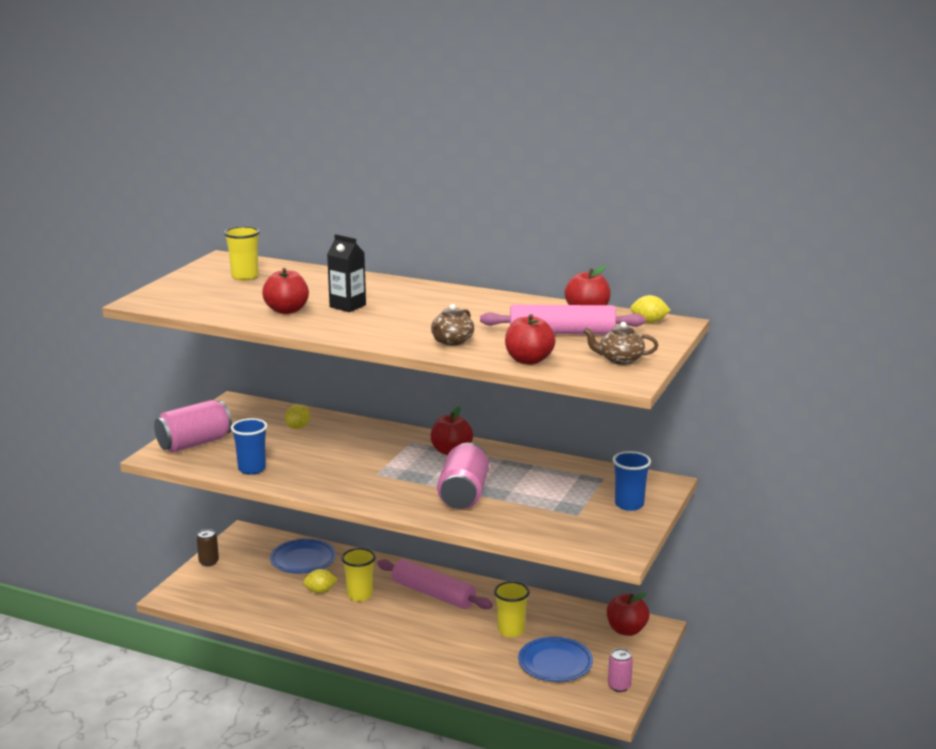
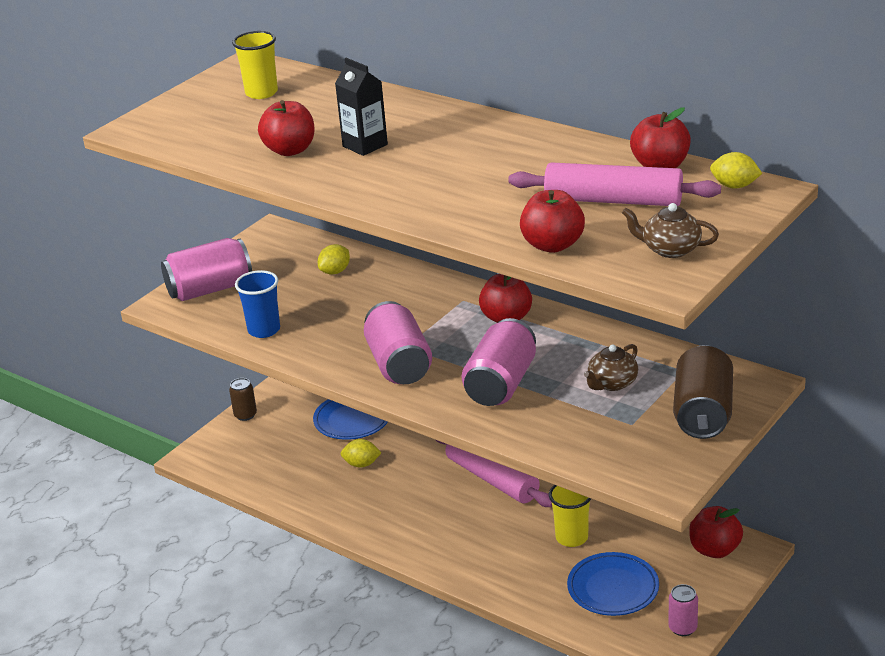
camera: 15 degrees right, 10 degrees up
(359, 595) = (405, 473): yellow cup -> none
(375, 486) = (399, 364): none -> pink can
(452, 341) = (469, 209): brown teapot -> brown teapot (612, 383)
(629, 504) = (702, 413): blue cup -> brown can

